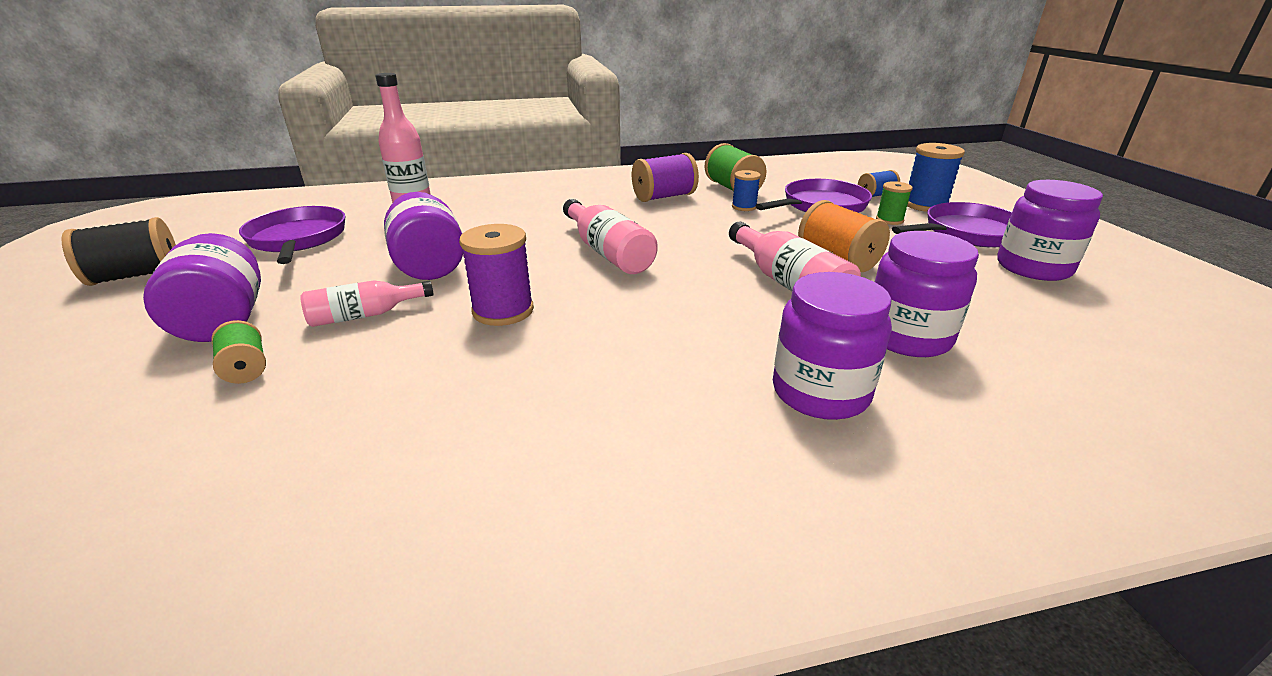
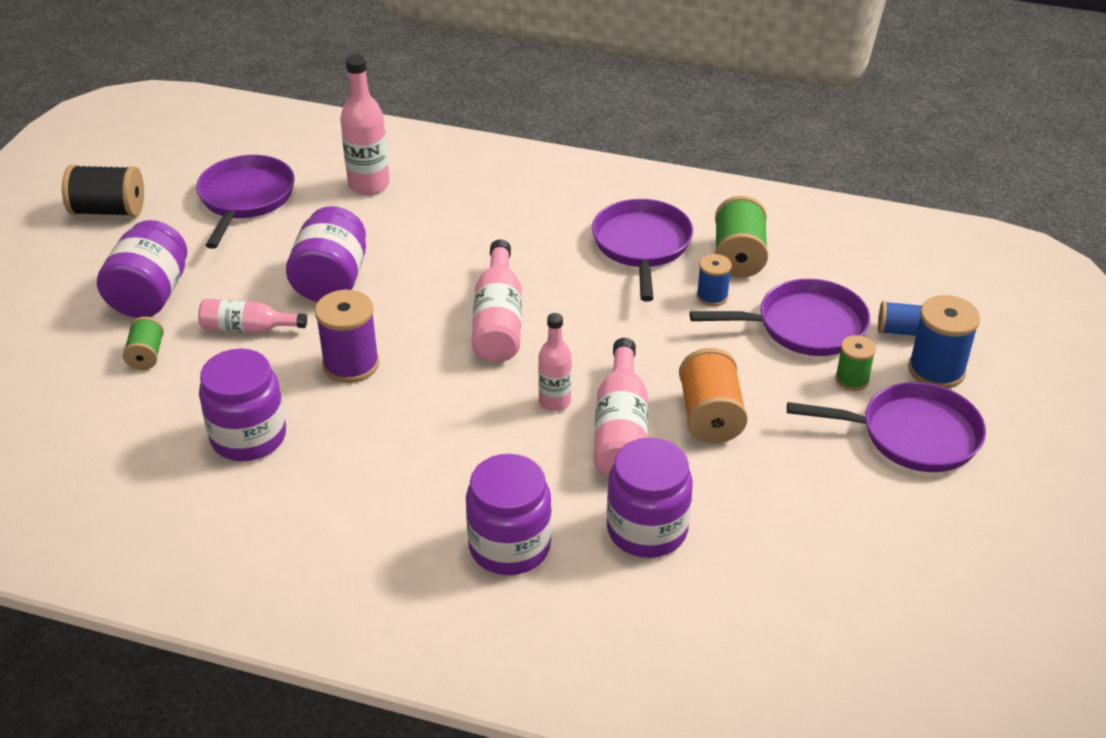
camera: 30 degrees right, 10 degrees up
(664, 197) = (642, 246): purple spool -> purple pan
(716, 283) = (555, 402): none -> pink bottle
(1033, 267) = (902, 508): purple jar -> purple jar (248, 437)

